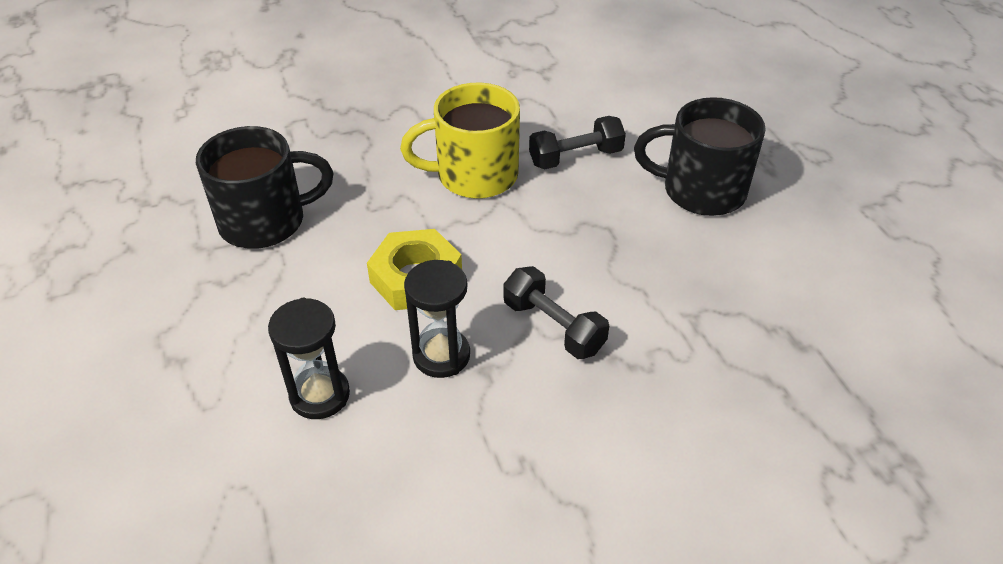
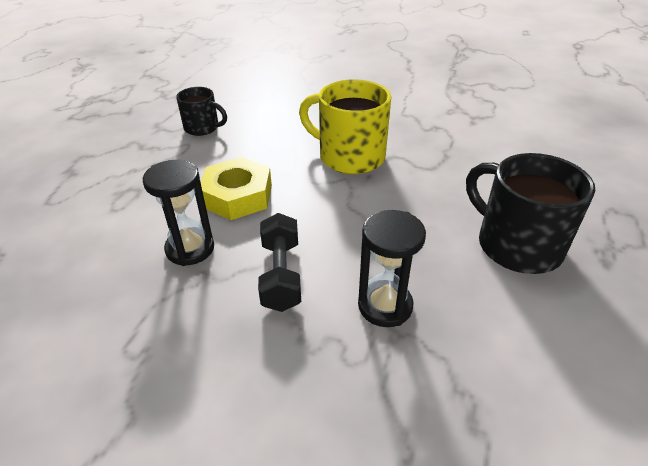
camera: 40 degrees right, 5 degrees down
(265, 221) = (203, 128): black mug -> black mug, size x0.58
(320, 395) = (101, 230): black hourglass -> black hourglass (385, 306)
(575, 157) = (435, 176): black dumbbell -> none

